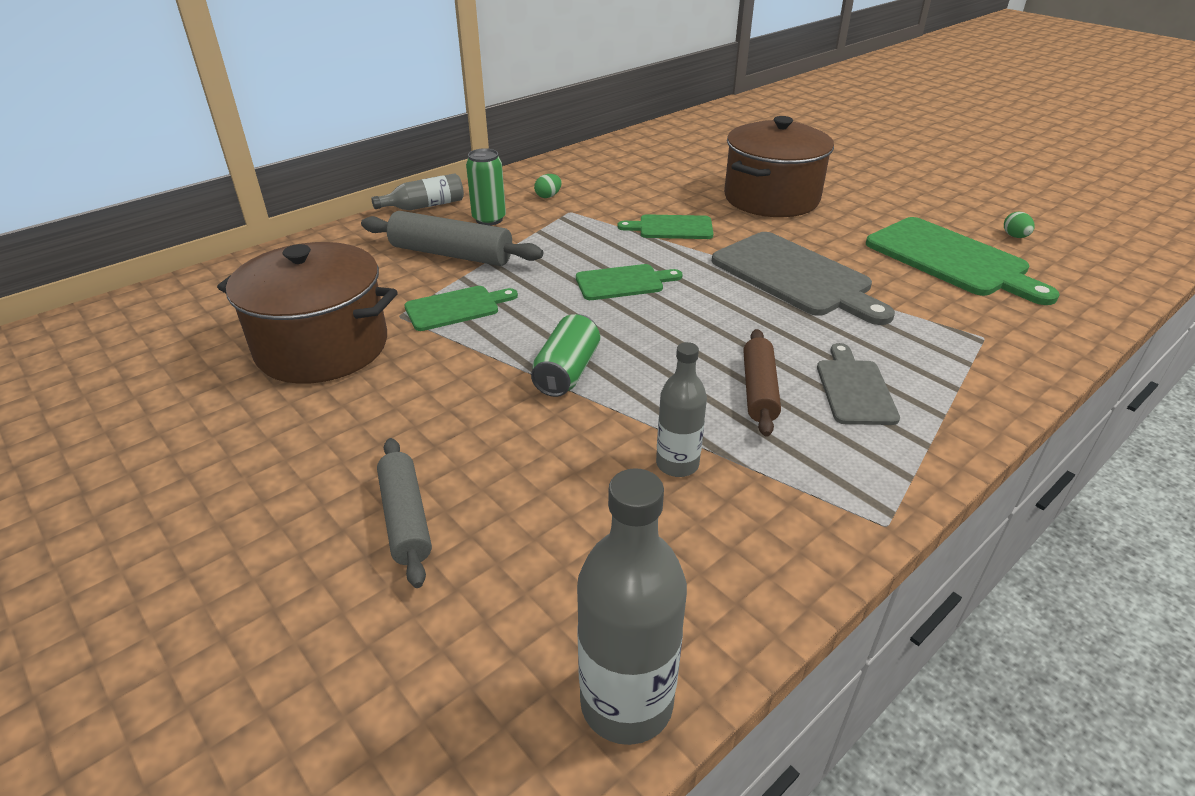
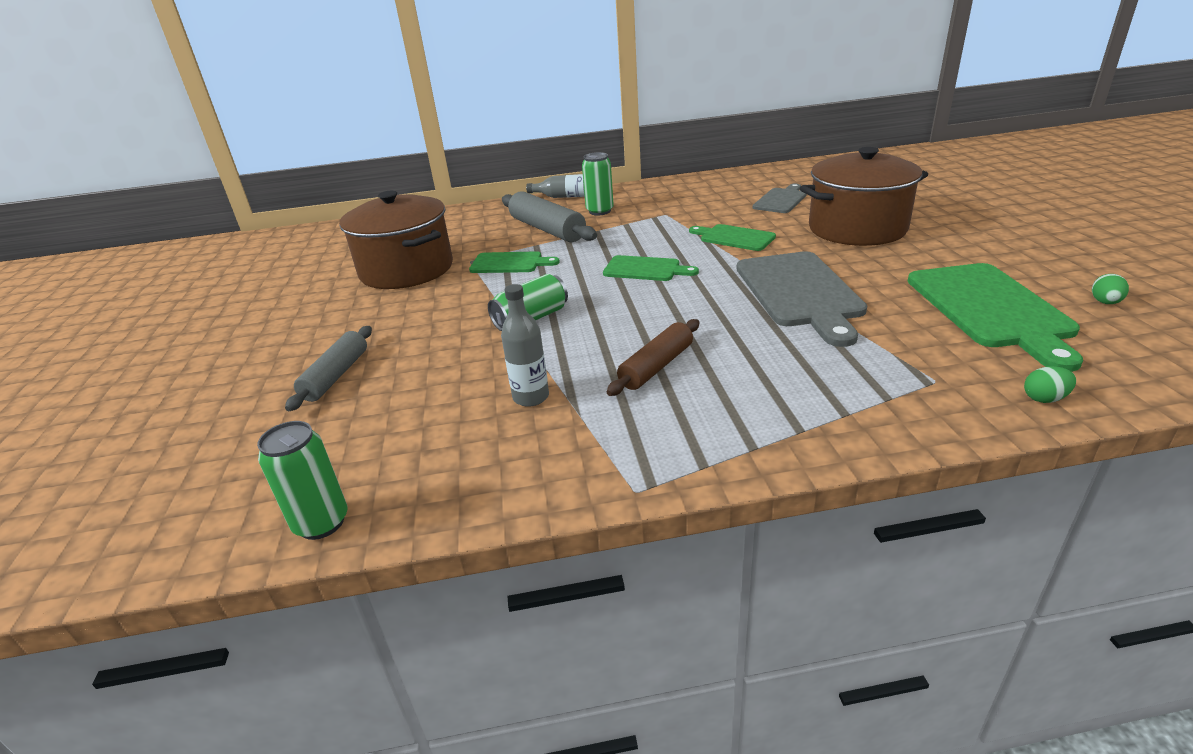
camera: 35 degrees right, 5 degrees down
(548, 196) = (662, 201): green egg -> green egg (1044, 398)
(626, 703) = (321, 523): grey bottle -> green can
(854, 389) = (741, 387): grey cutting board -> grey cutting board (781, 200)

